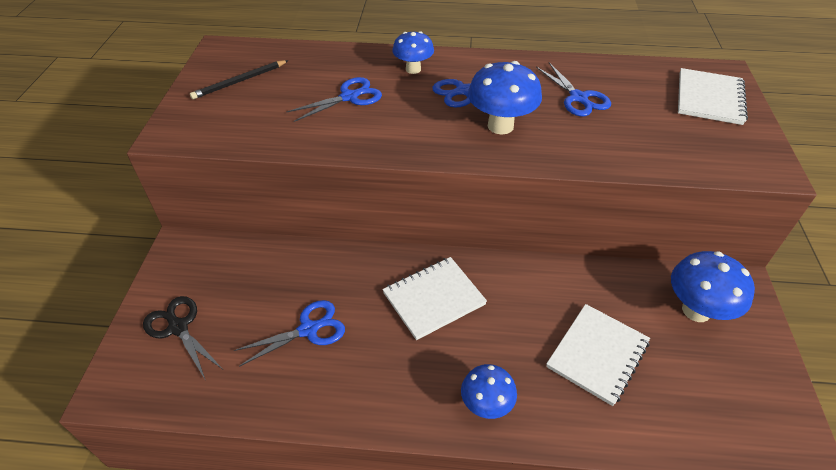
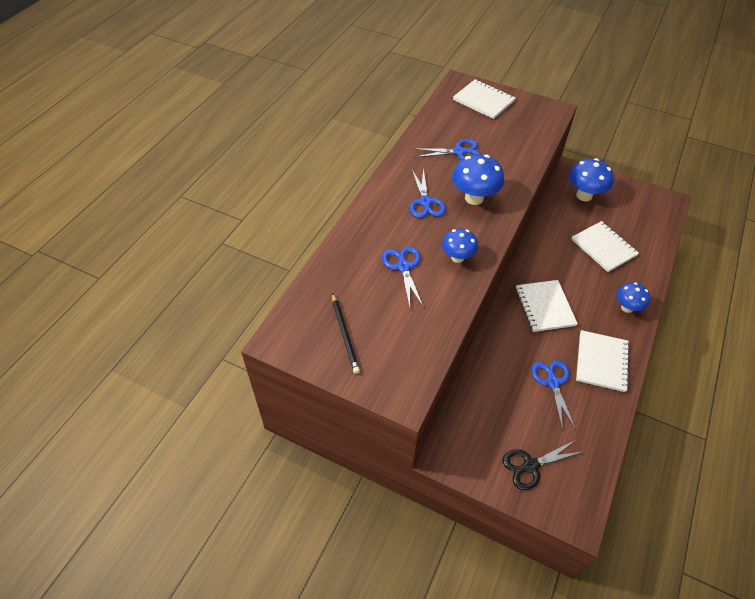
camera: 70 degrees left, 5 degrees up
(364, 383) = (601, 362): none -> white notebook
(413, 69) = (383, 220): blue mushroom -> blue mushroom (457, 257)

